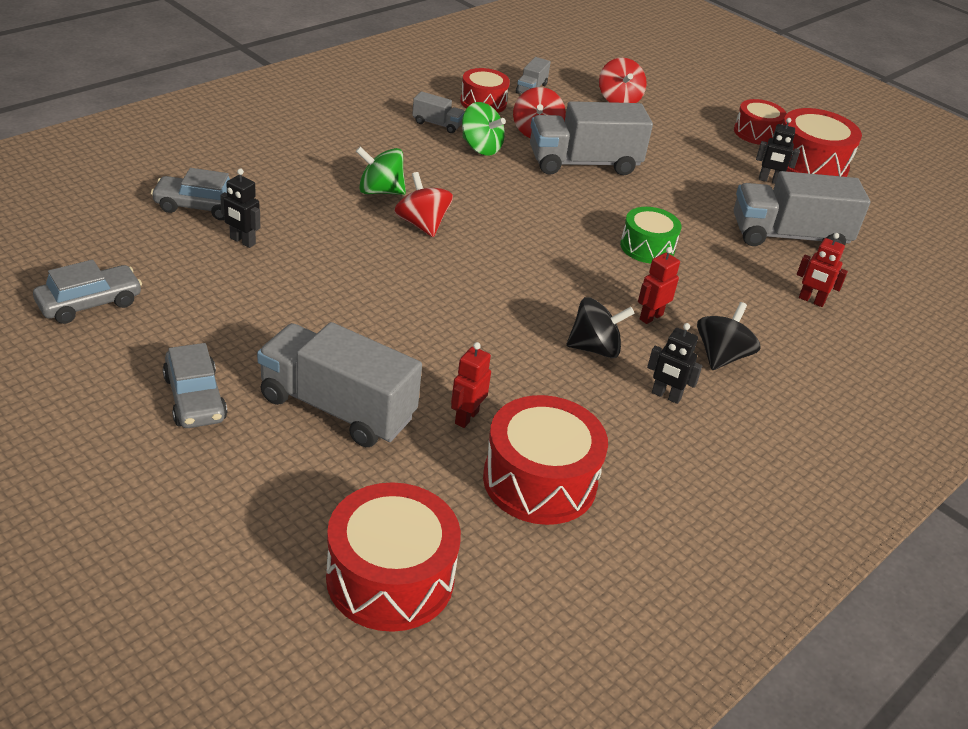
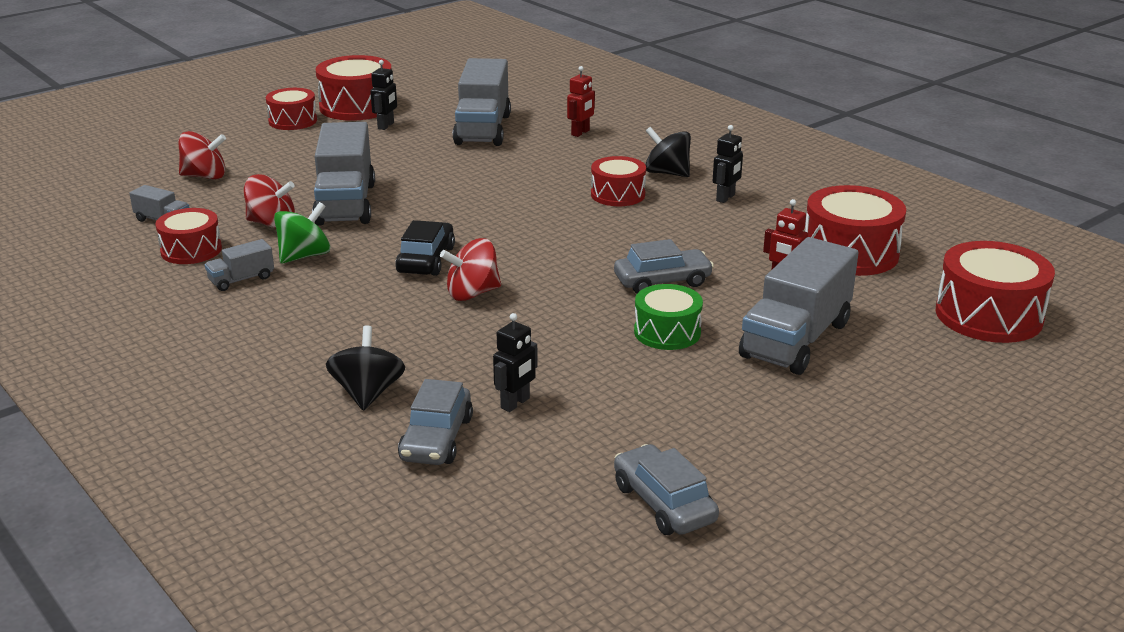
camera: 80 degrees left, 10 degrees down
(195, 398) = (811, 417): grey car -> grey car (662, 281)
(380, 191) = (401, 317): green spinning top -> none
(437, 124) = (241, 279): grey truck -> grey truck turned 150 degrees counterclockwise
(481, 202) = (426, 260): none -> black car
(594, 348) = (670, 220): black spinning top -> black spinning top (368, 393)
(647, 247) = (506, 187): green drum -> green drum (667, 332)
(650, 317) = (618, 194): red robot -> red drum

